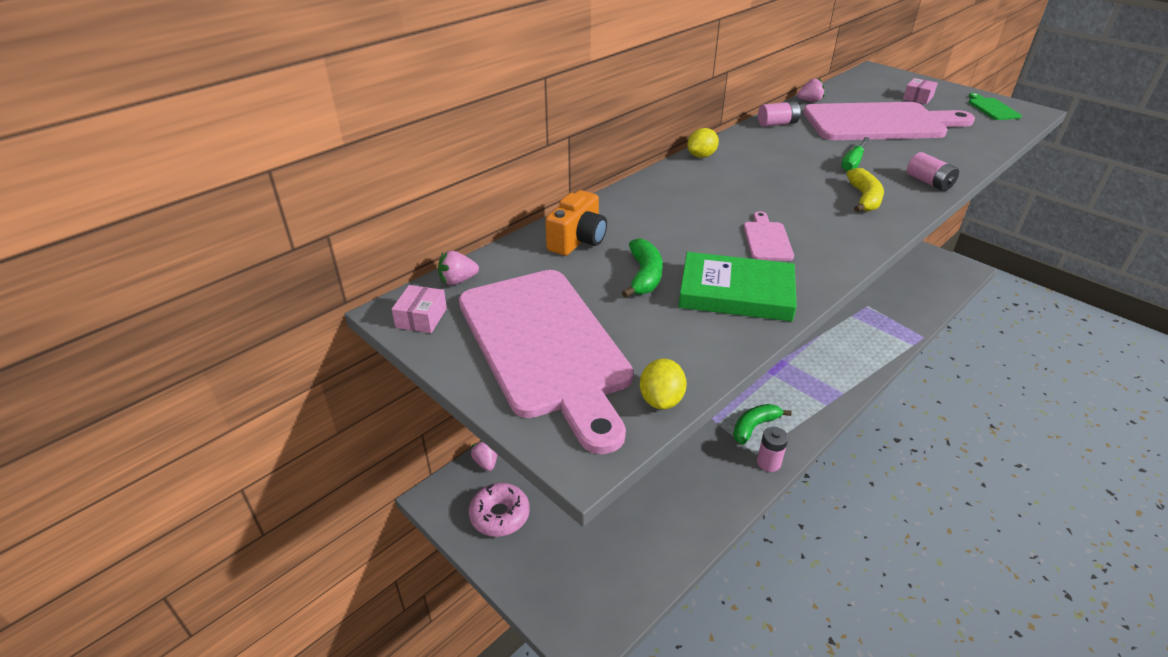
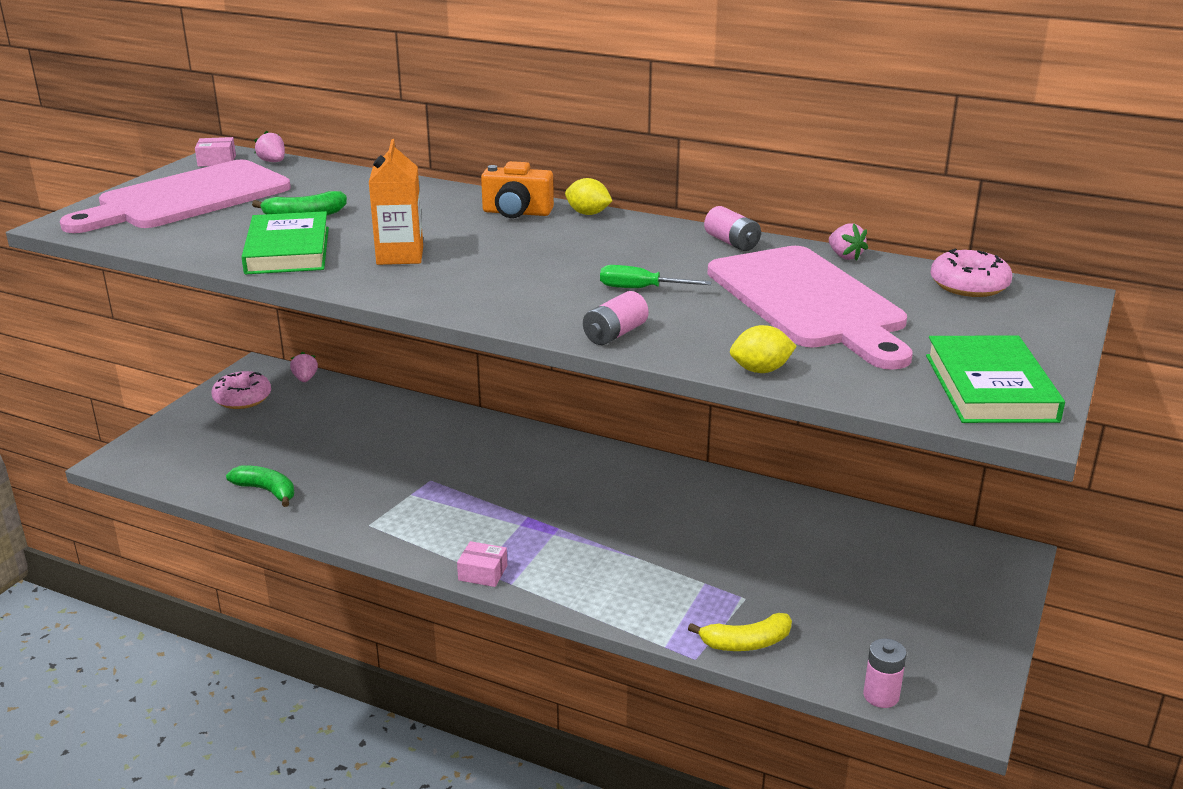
camera: 70 degrees right, 10 degrees down
(486, 462) = (305, 379): pink strawberry -> pink strawberry turned 60 degrees counterclockwise
(578, 240) = (357, 187): orange camera -> orange camera (516, 213)
(661, 400) = (123, 238): yellow lemon -> yellow lemon (760, 370)
(754, 427) = (414, 519): green banana -> green banana (266, 491)
(766, 239) = (400, 255): pink cutting board -> orange carton
(768, 462) = (356, 534): pink battery -> pink battery (881, 696)
(859, 84) = (969, 285): none -> pink donut
(864, 198) = (535, 297): yellow banana -> yellow banana (746, 643)
(918, 98) = (962, 328): pink box -> pink box (483, 573)
(992, 108) = (990, 387): green cutting board -> green book

